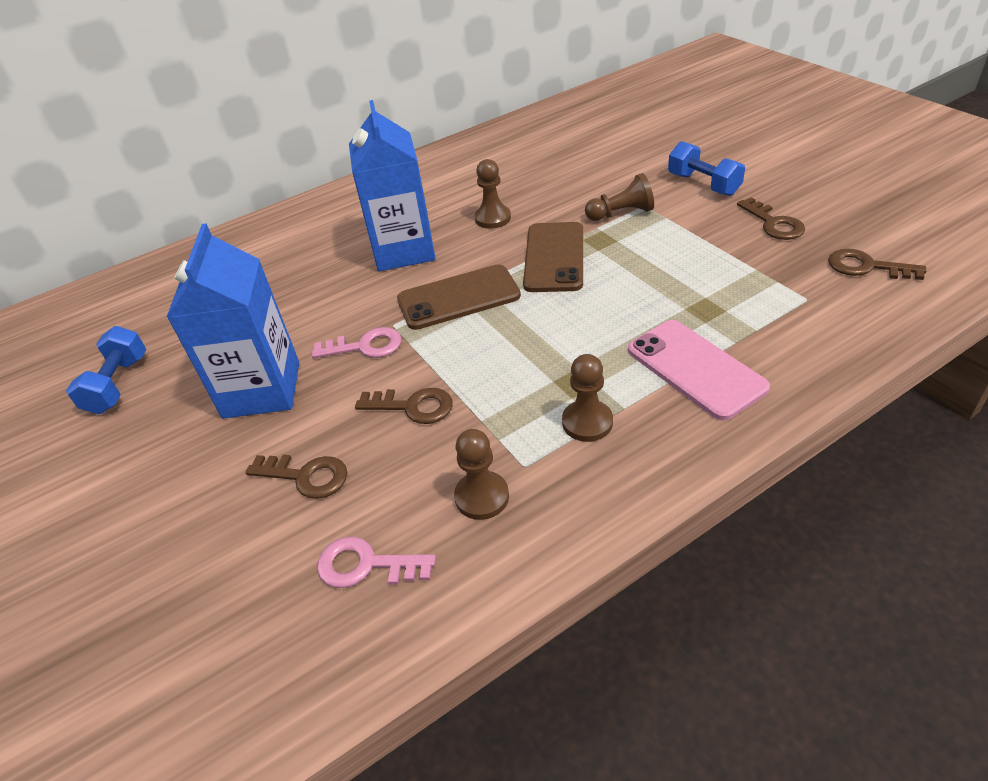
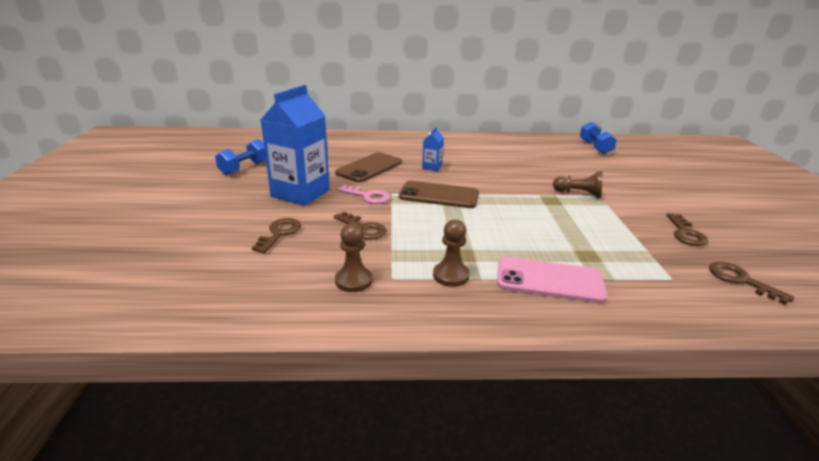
camera: 25 degrees right, 15 degrees down
(306, 476) = (280, 233): brown key -> brown key turned 120 degrees counterclockwise
(366, 565) = (264, 280): pink key -> none
(403, 250) = (432, 167): blue carton -> blue carton, size x0.44
(493, 218) = (496, 171): brown pawn -> none
(554, 257) = (514, 198): brown phone -> brown phone (369, 168)
(695, 368) = (549, 280): pink phone -> pink phone turned 75 degrees counterclockwise
(703, 184) = (651, 199): blue dumbbell -> blue dumbbell (595, 147)

